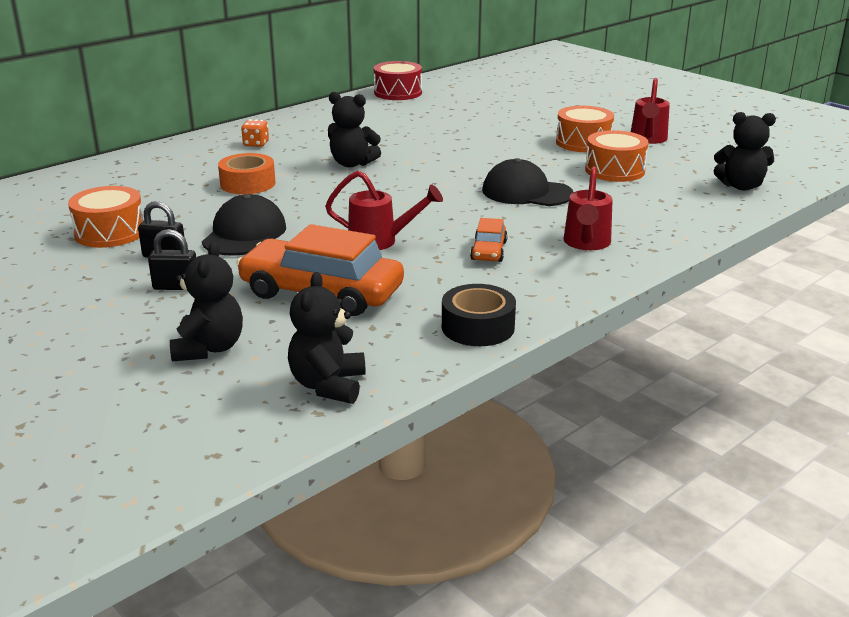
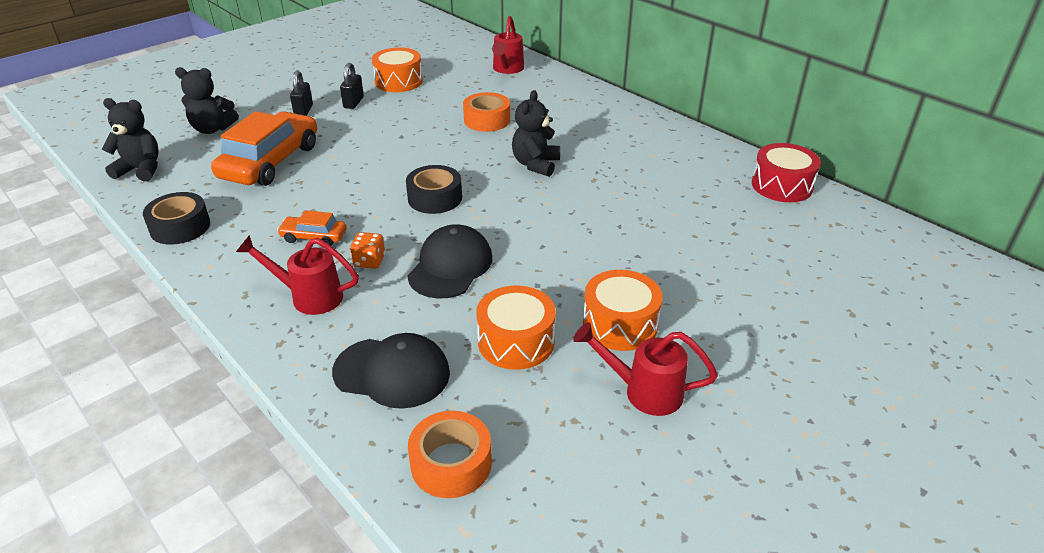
camera: 90 degrees right, 10 degrees up
(244, 234) = (383, 127): black cap -> black cap (392, 372)
(256, 144) = (585, 116): orange dice -> orange dice (369, 261)
(381, 241) = (351, 183): red watering can -> red watering can (507, 69)
(413, 202) = (435, 198): none -> black tape
(741, 186) = (451, 463): black teddy bear -> orange tape

